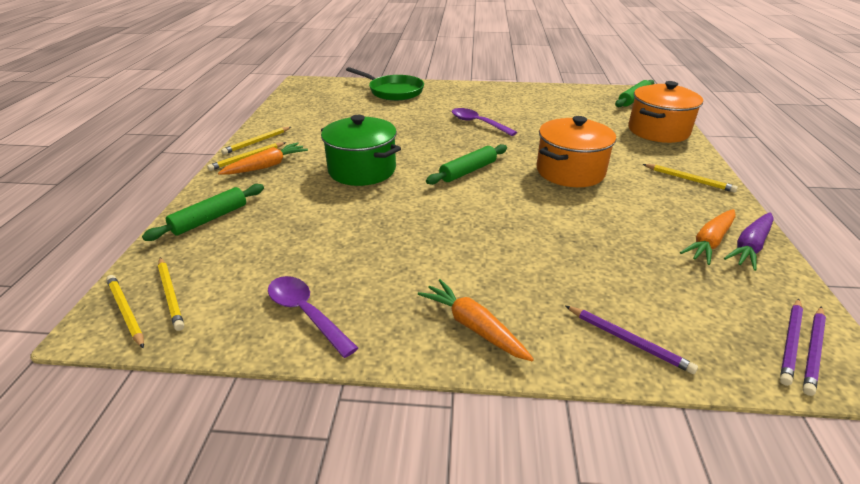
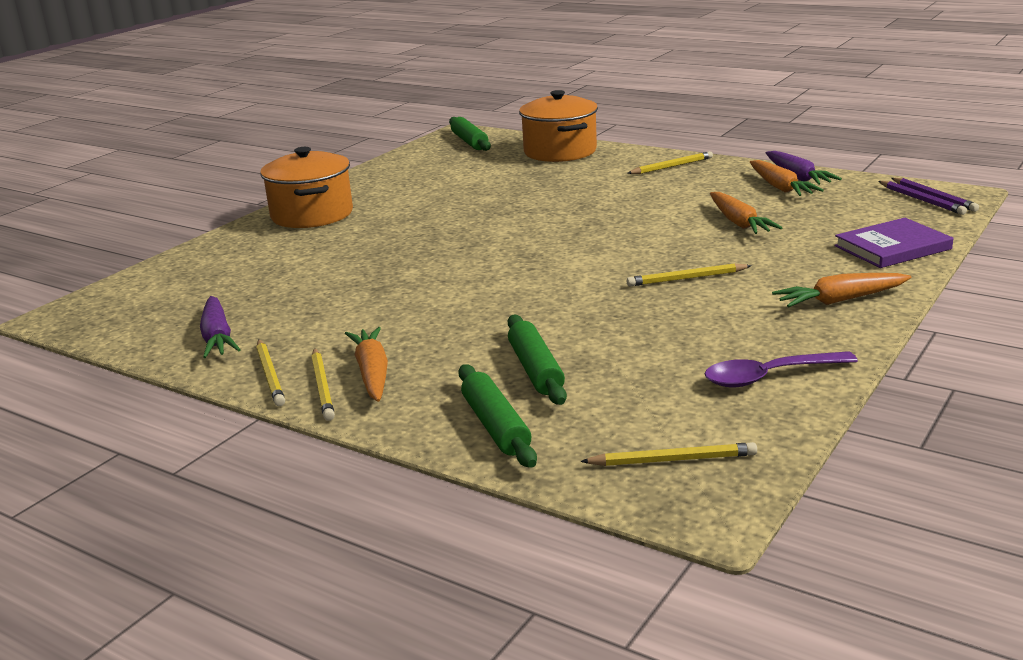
camera: 60 degrees left, 10 degrees down
(126, 312) = (690, 493): yellow pencil -> yellow pencil (687, 278)
(295, 118) = (217, 337): none -> purple carrot
(362, 170) = (468, 309): green pot -> none
(393, 91) = (228, 255): green pan -> none
(468, 171) = (544, 252): green rolling pin -> green rolling pin (535, 370)
(478, 123) = (421, 224): purple spoon -> none
(570, 171) = (602, 206): orange pot -> orange pot (312, 215)
(600, 237) = (739, 222): none -> orange carrot
(628, 341) = (892, 247): purple pencil -> purple book

